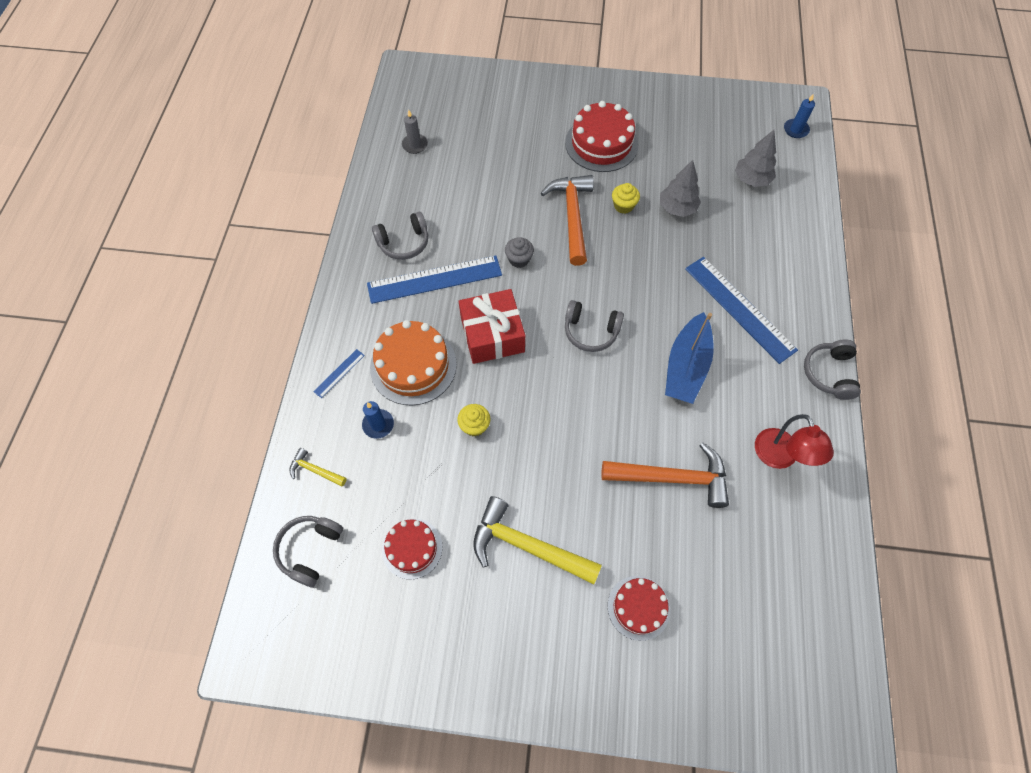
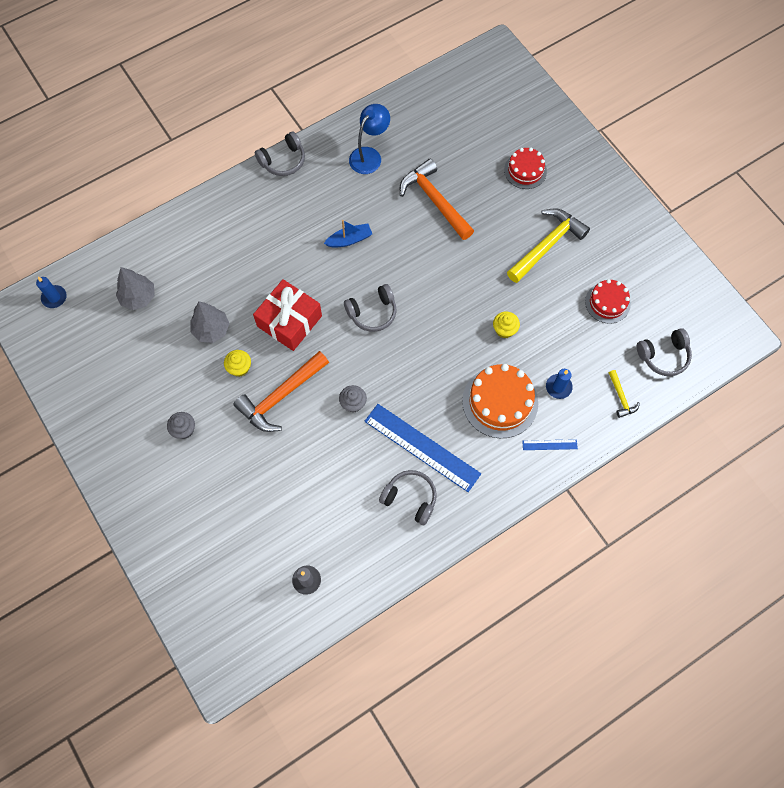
camera: 130 degrees left, 5 degrees up
(492, 335) = (431, 371): red gift -> red gift (289, 321)
(527, 546) = (547, 245): yellow hammer -> yellow hammer turned 120 degrees counterclockwise
(591, 331) = (372, 312): grey headphones -> grey headphones turned 90 degrees clockwise
(601, 144) = (184, 429): red cake -> grey cupcake
(686, 367) = (349, 240): blue boat -> blue boat, size x0.58
(739, 308) = (273, 236): blue ruler -> none
(779, 457) = (369, 155): red lamp -> blue lamp

